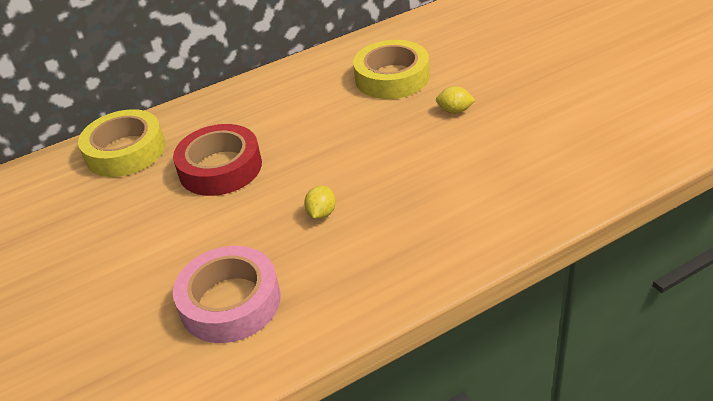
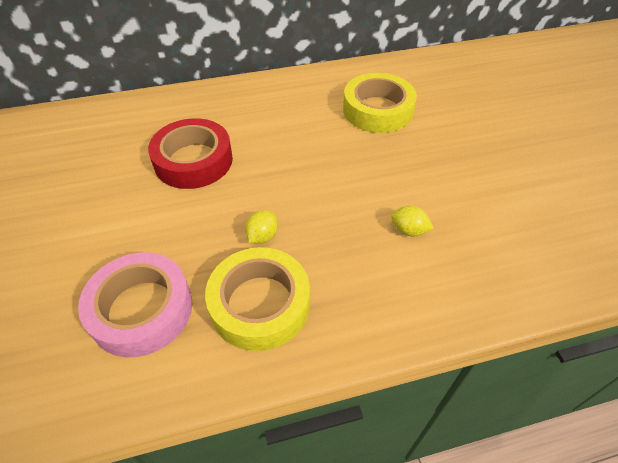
camera: 10 degrees right, 10 degrees up
(125, 151) = (123, 121): yellow tape -> yellow tape (260, 304)
(455, 111) = (424, 160): yellow lemon -> yellow lemon (409, 230)

